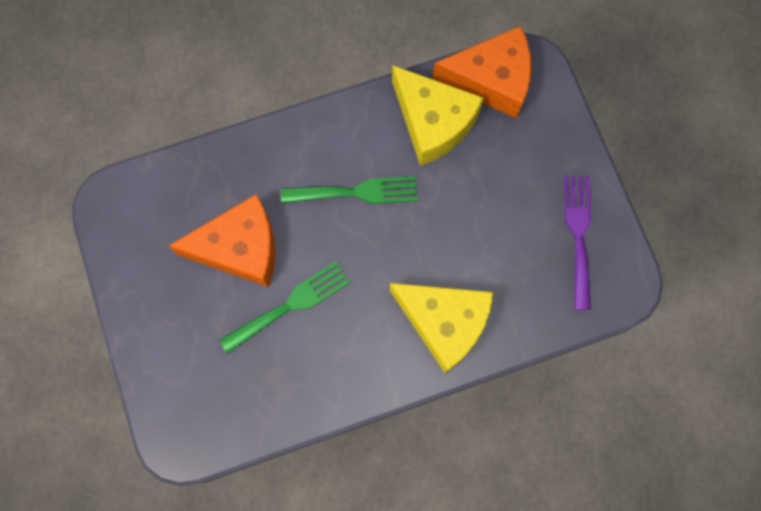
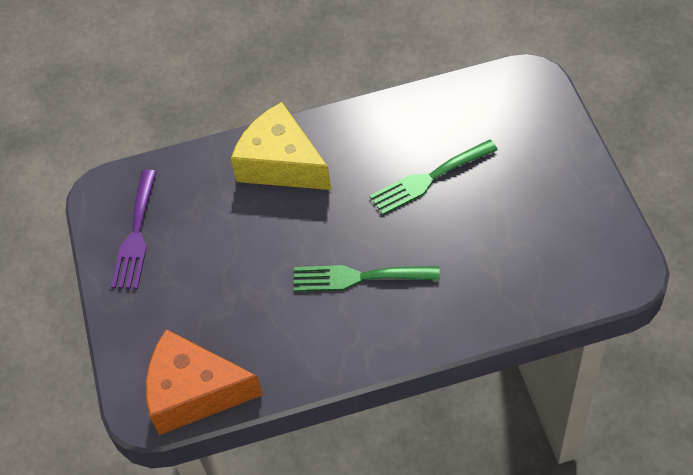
camera: 170 degrees left, 20 degrees down
(240, 248) = (481, 227): orange cheese -> none
(433, 122) = (268, 346): yellow cheese -> none

